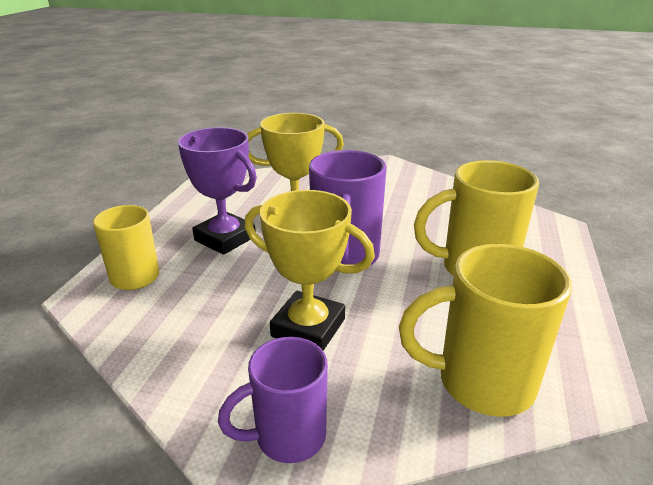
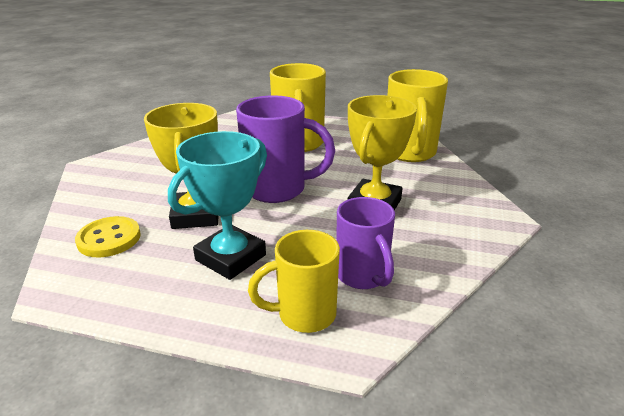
camera: 90 degrees left, 0 degrees up
(225, 238) = (230, 257): purple trophy -> turquoise trophy
(265, 188) = (109, 239): none -> yellow button
(288, 437) = (476, 209): purple mug -> purple mug (363, 276)

